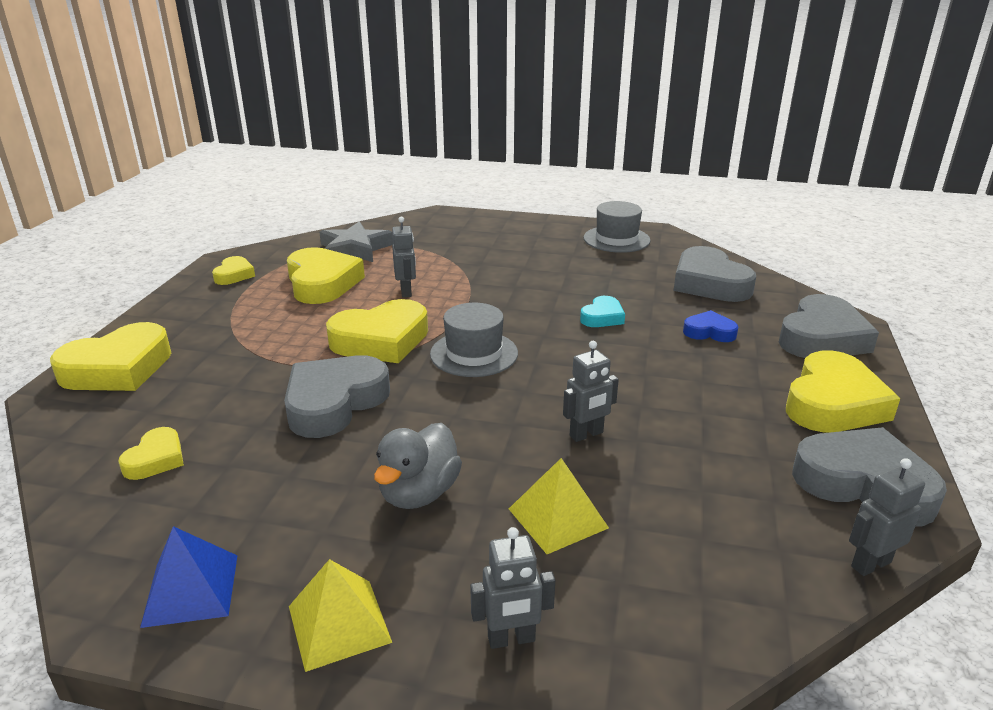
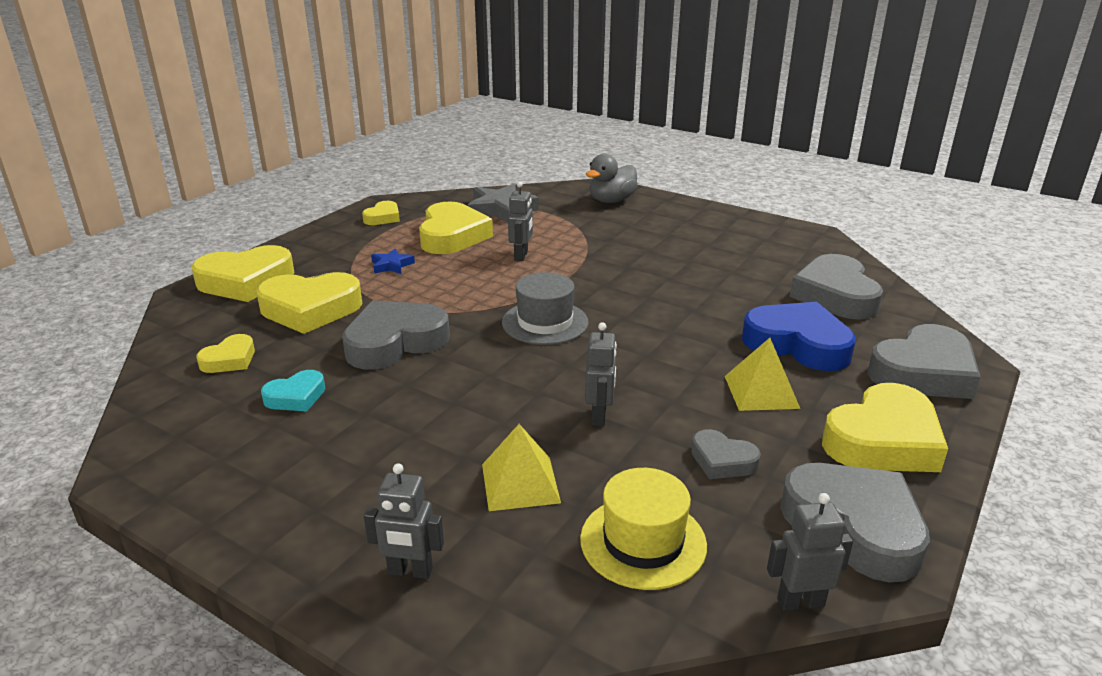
camera: 20 degrees right, 0 degrees up
(191, 589) = (194, 465): blue pyramid -> none
(277, 323) = (391, 265): none -> blue star
(339, 623) = (283, 521): yellow pyramid -> yellow pyramid (761, 392)
(381, 340) = (470, 295): yellow heart -> yellow heart (310, 309)
(419, 493) = (414, 433): grey duck -> grey duck (611, 200)
(586, 434) = (599, 416): grey robot -> grey robot turned 75 degrees counterclockwise
(602, 317) = (694, 310): turquoise heart -> turquoise heart (296, 397)
(616, 239) = (765, 236): grey hat -> none
(707, 545) = (643, 542): none -> yellow hat
(709, 332) = (798, 344): blue heart -> blue heart, size x1.92
(721, 451) = (722, 460): none -> grey heart

